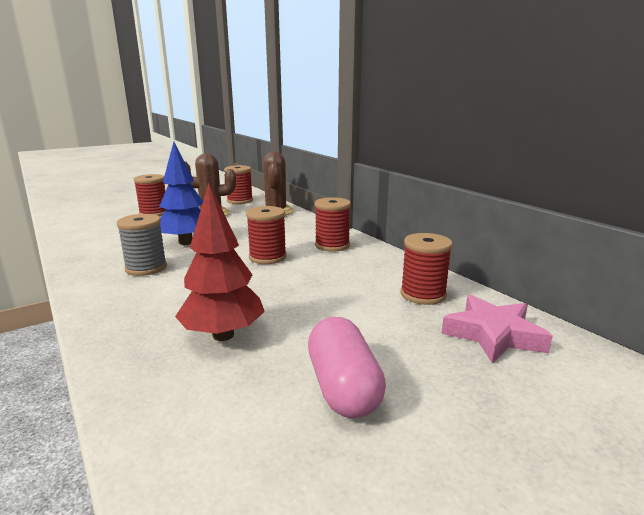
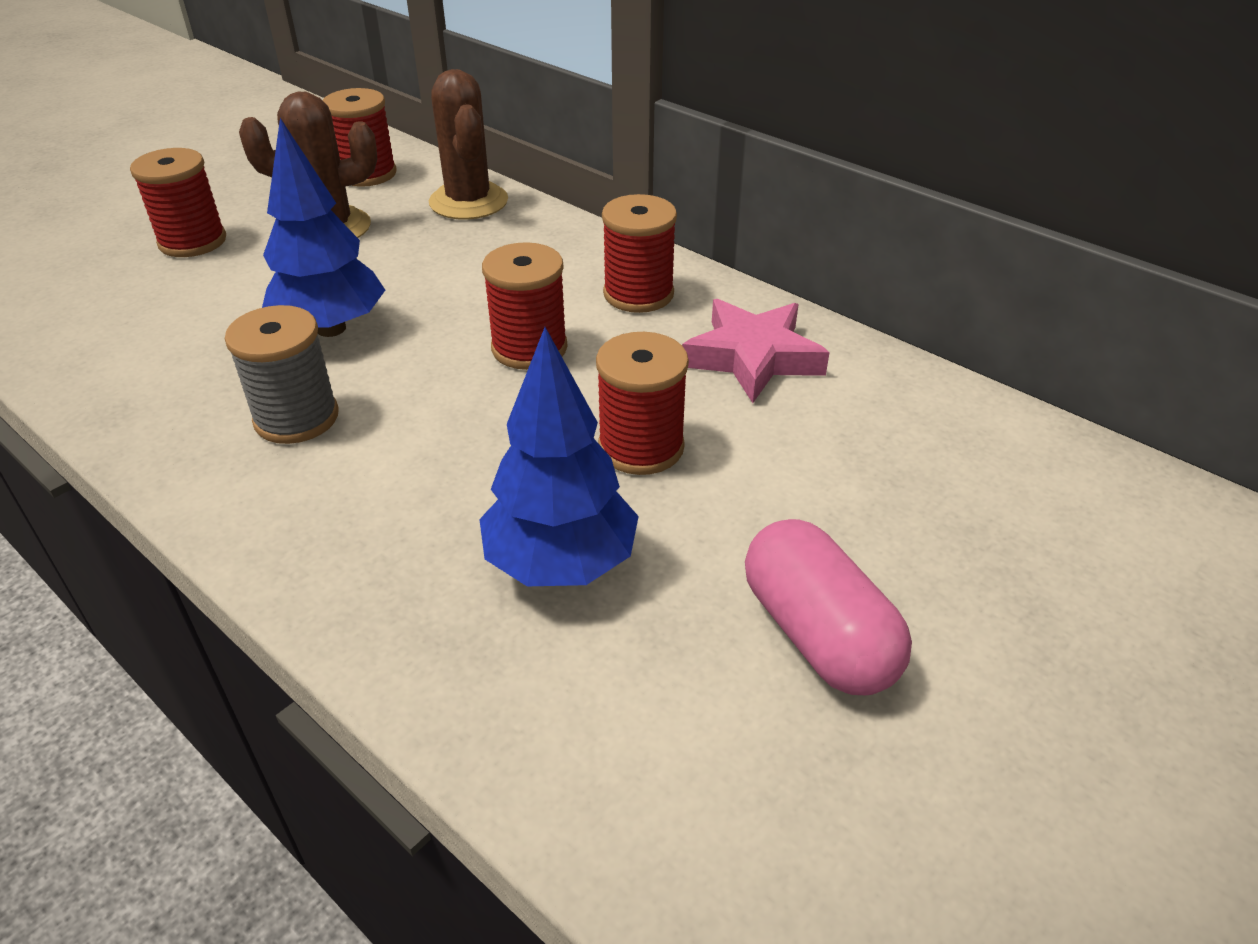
camera: 15 degrees left, 20 degrees up
(223, 335) = (560, 564): red tree -> blue tree
(423, 294) = (858, 403): red spool -> red spool (641, 447)
(493, 334) = (1001, 477): pink star -> pink star (753, 357)

